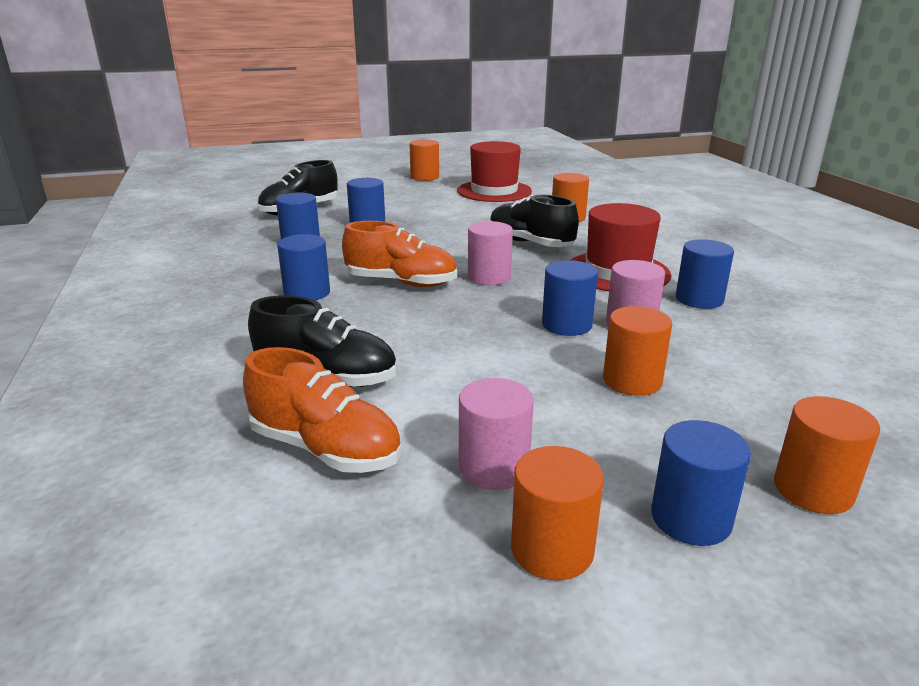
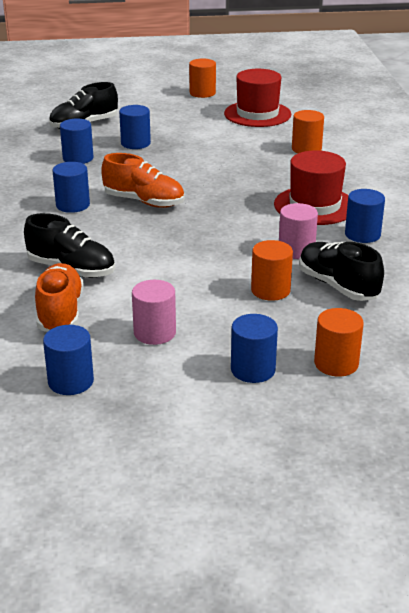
camera: 10 degrees right, 5 degrees up
(325, 449) = (60, 313): orange shoe -> orange shoe turned 135 degrees counterclockwise
(489, 277) = (212, 202): pink cylinder -> none
(530, 243) = (260, 173): black shoe -> black shoe (338, 286)
(552, 549) = (167, 375): orange cylinder -> none
(566, 325) = (249, 246): blue cylinder -> blue cylinder (71, 381)

